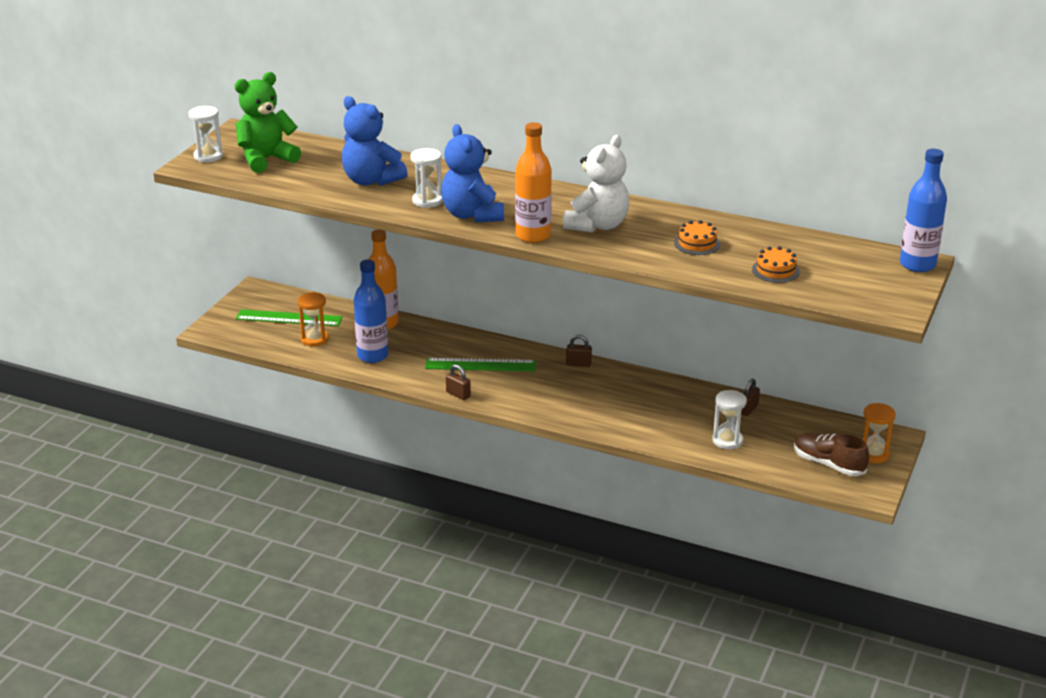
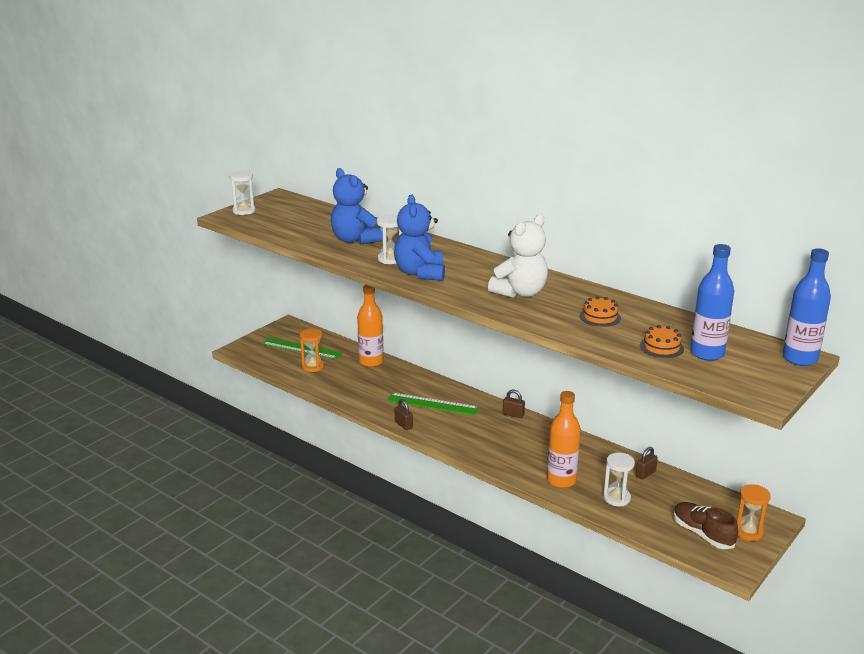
camera: 15 degrees right, 5 degrees down
(266, 159) = (285, 217): green teddy bear -> none
(372, 356) = (351, 385): blue bottle -> blue bottle (707, 353)
(533, 236) = (461, 294): orange bottle -> orange bottle (561, 480)

